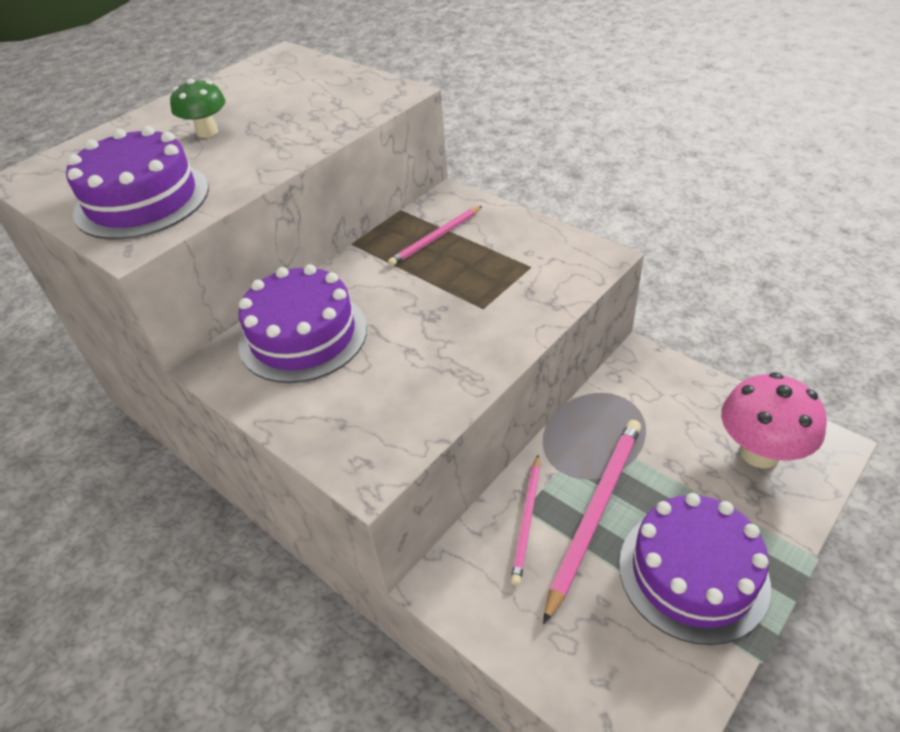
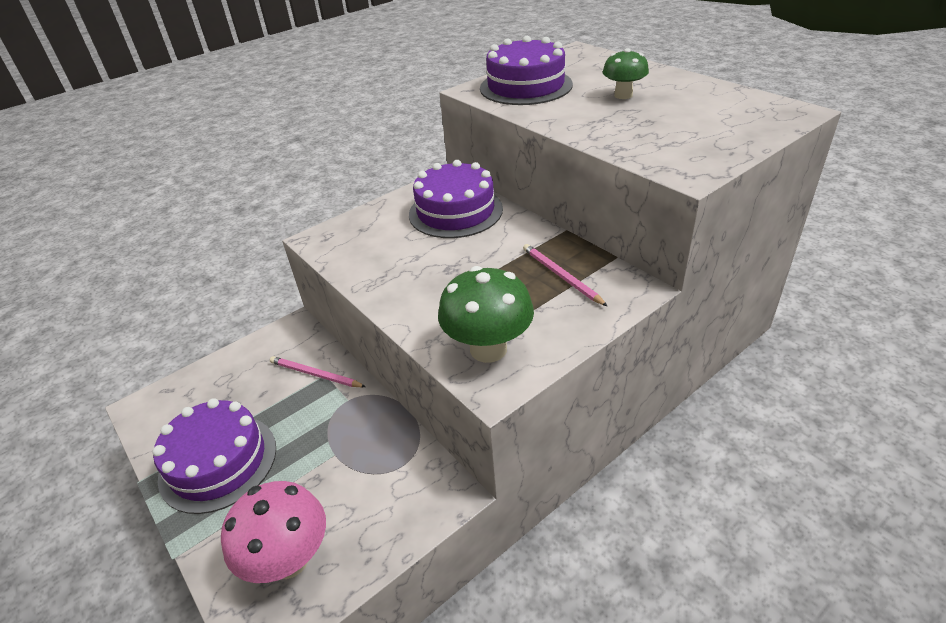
camera: 100 degrees right, 5 degrees down
(554, 267) = (488, 349): none -> green mushroom
(595, 512) = (299, 414): pink pencil -> none

